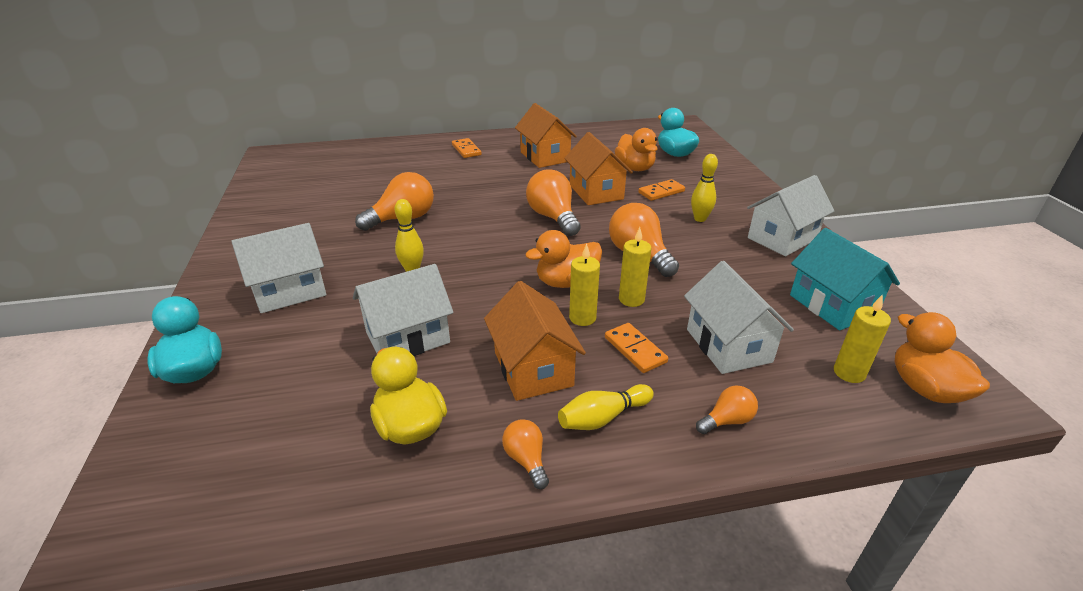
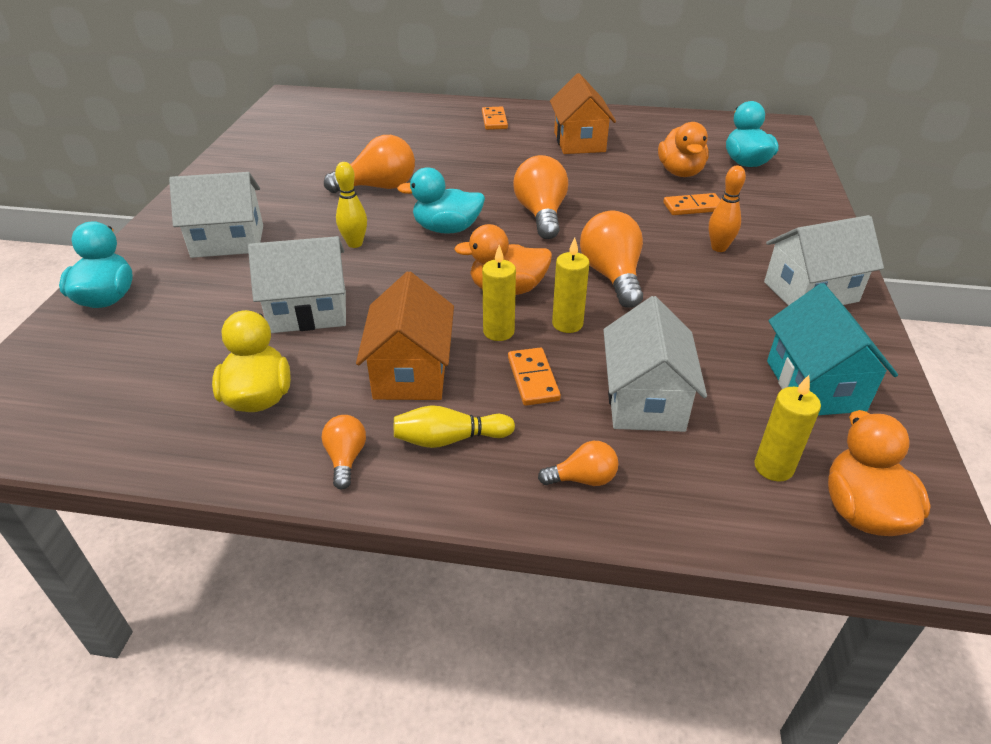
camera: 20 degrees right, 5 degrees up
(484, 243) = (447, 229): none -> turquoise duck
(596, 192) = (611, 193): orange house -> none
(700, 219) = (719, 248): yellow bowling pin -> orange bowling pin

